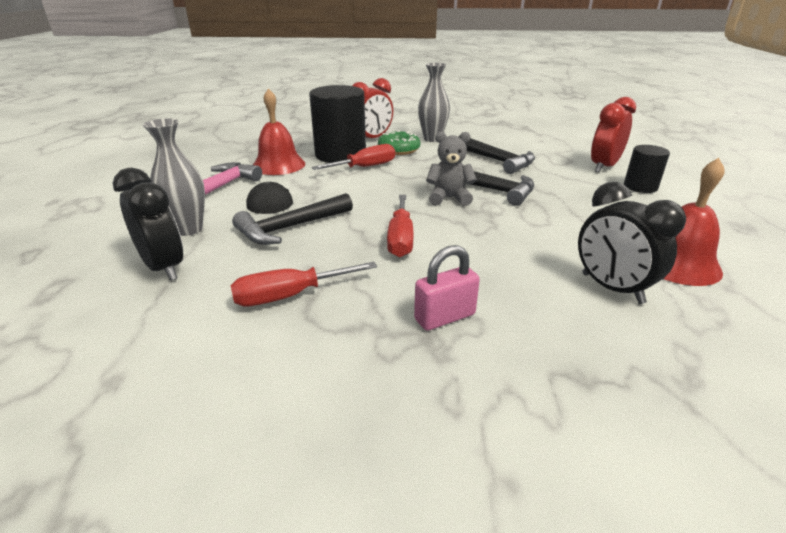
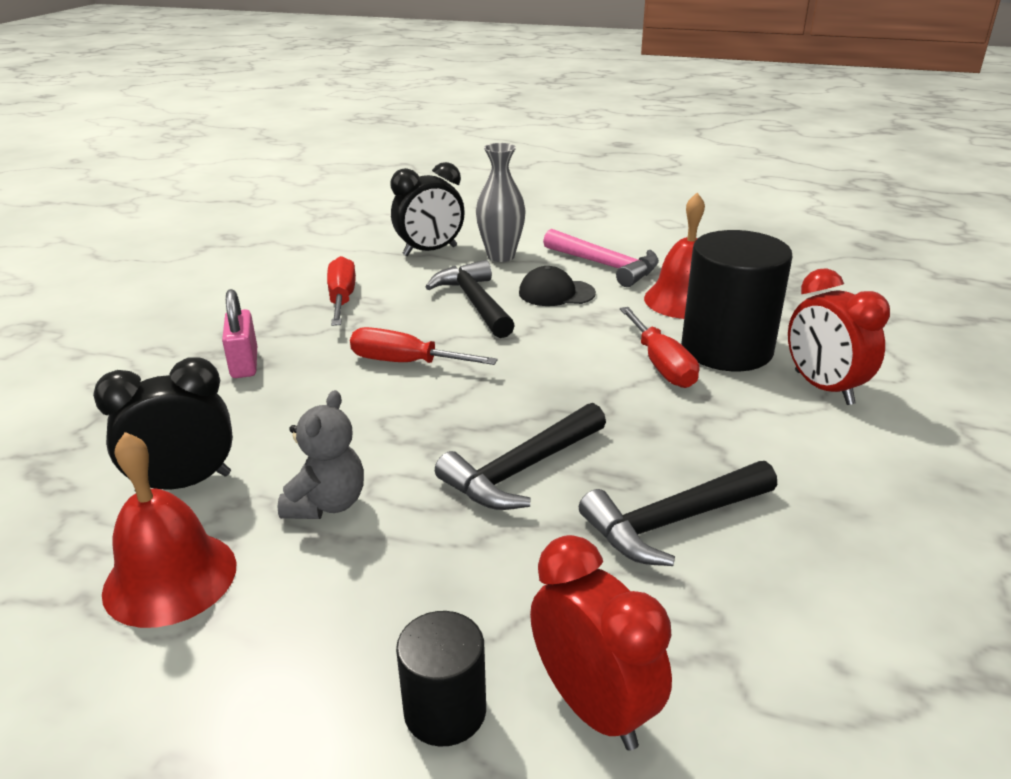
camera: 105 degrees right, 0 degrees up
(399, 150) = (753, 409): green donut -> none
(432, 139) = (831, 463): grey vase -> none
(449, 198) = (505, 420): grey teddy bear -> grey teddy bear (327, 504)

